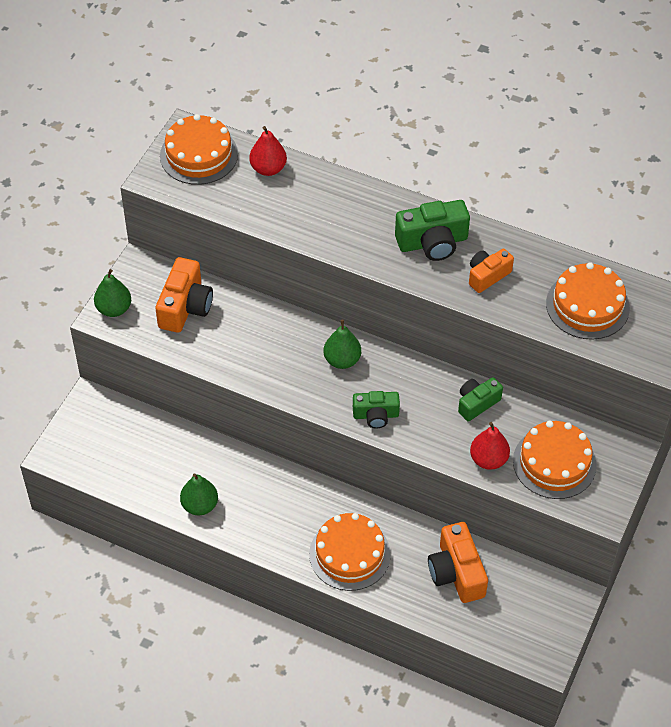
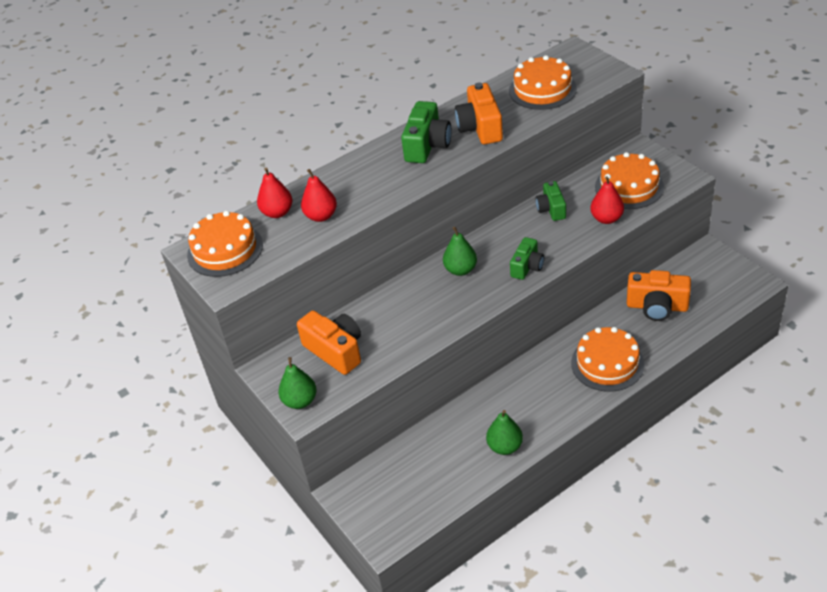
camera: 55 degrees left, 10 degrees down
(280, 204) = (321, 216): none -> red pear
(487, 276) = (480, 128): orange camera -> orange camera, size x1.56

